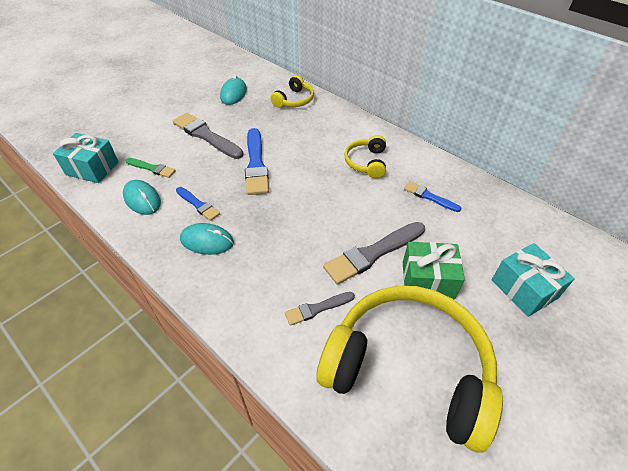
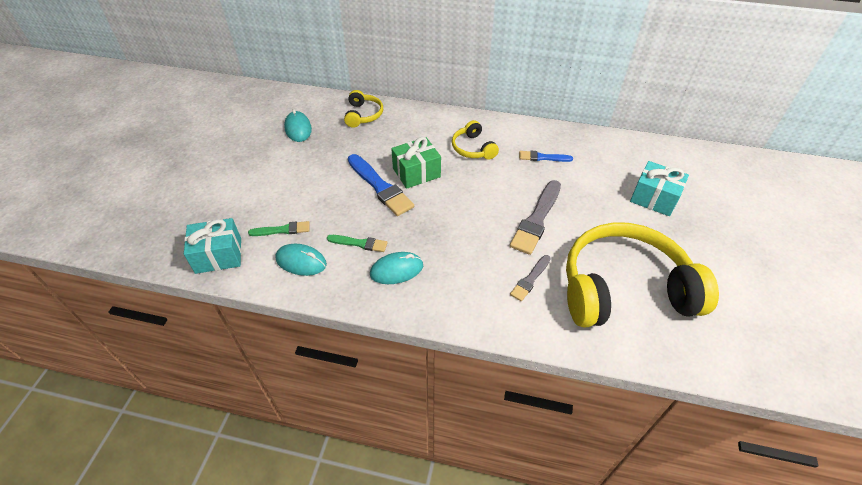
camera: 30 degrees left, 0 degrees up
(198, 205) = (359, 243): blue brush -> green brush
(206, 135) = (308, 179): grey brush -> none
(427, 280) = (589, 221): green gift -> green gift (416, 172)

